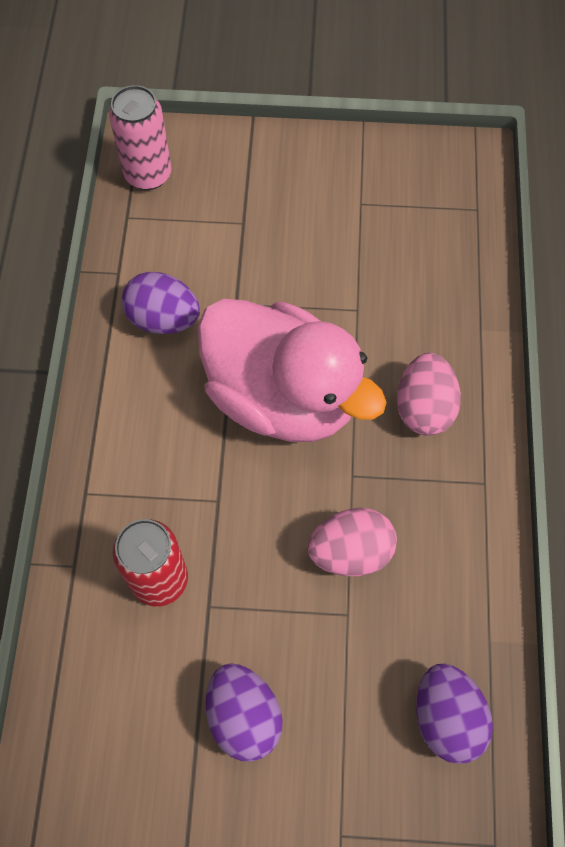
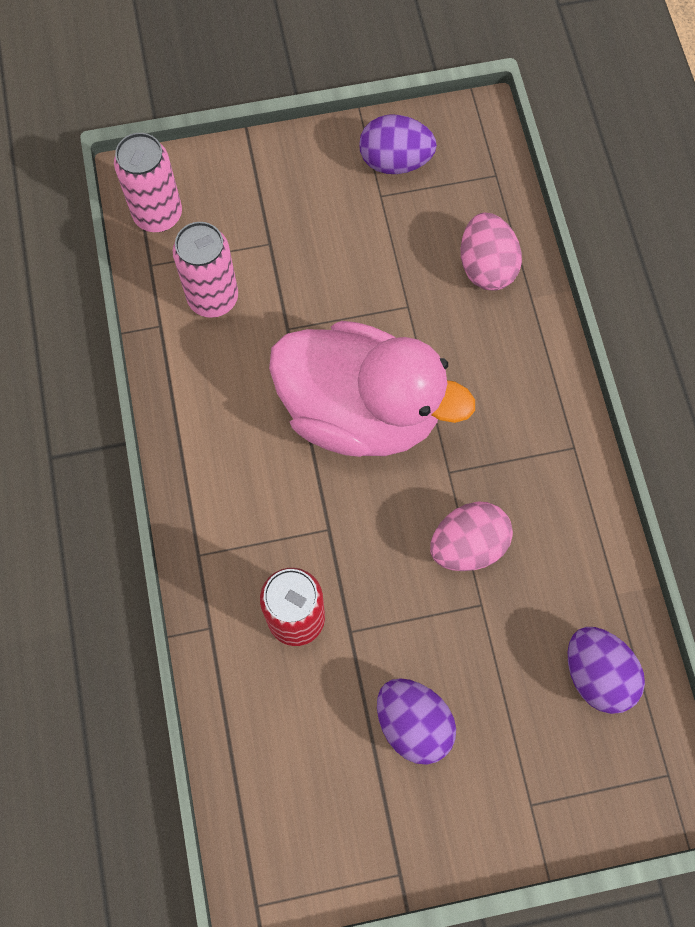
camera: 15 degrees left, 5 degrees up
(163, 319) = (221, 362): purple egg -> purple egg (395, 161)
(175, 259) = (213, 298): none -> pink can
(424, 408) = (498, 389): pink egg -> pink egg (486, 267)

